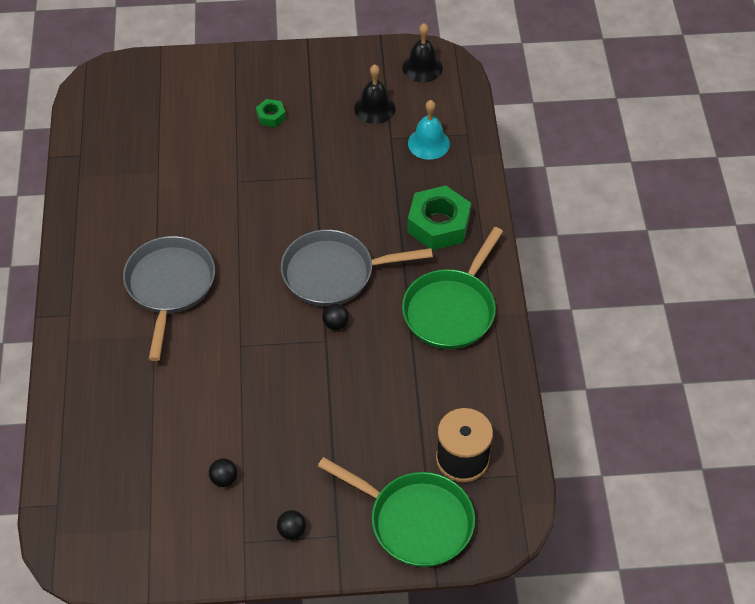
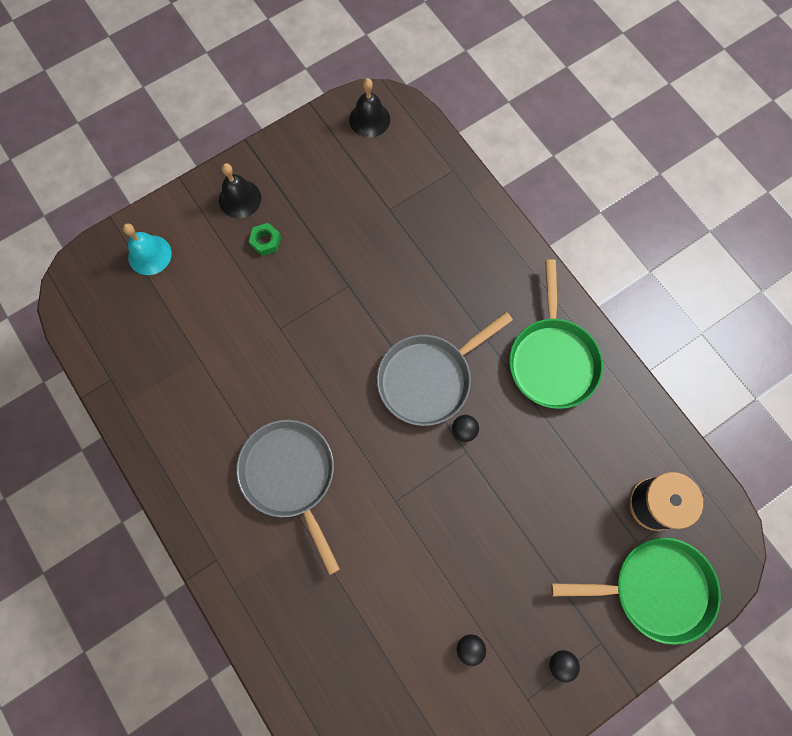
camera: 30 degrees left, 20 degrees up
(374, 108) = (354, 184): black bell -> black bell (240, 199)
(428, 143) = (425, 197): turquoise bell -> turquoise bell (149, 255)
(438, 224) = (487, 278): green nut -> none

